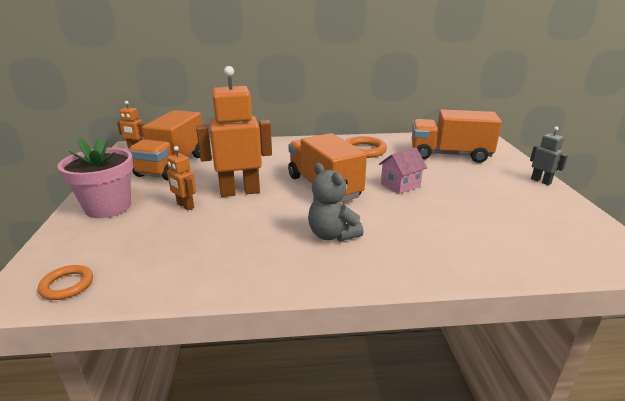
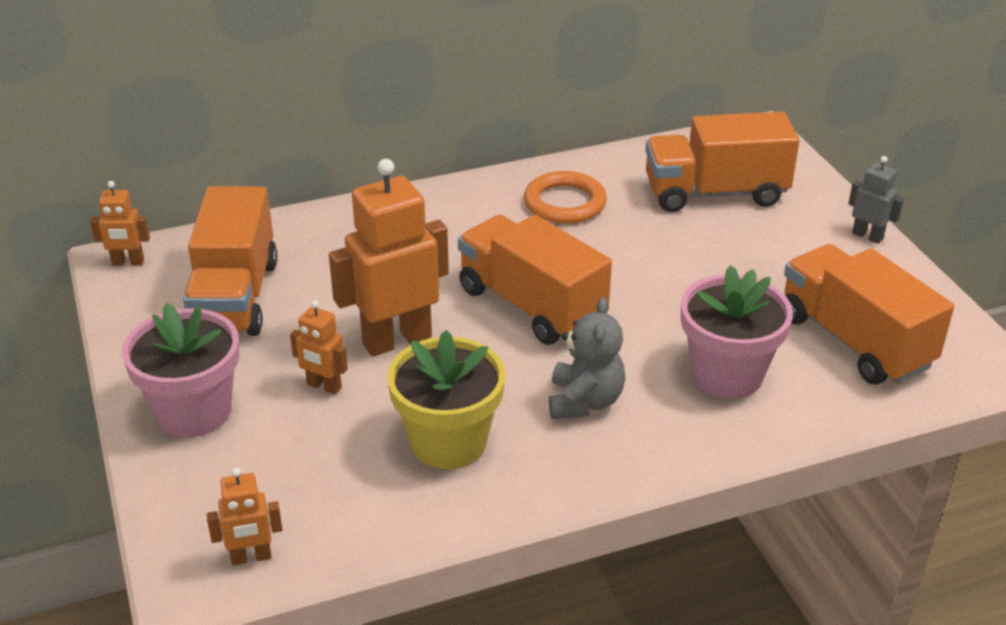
camera: 15 degrees left, 10 degrees up
(67, 285) = (251, 557): orange ring -> orange robot
(235, 243) = (448, 442): none -> yellow flower pot
(332, 235) = (584, 401): grey teddy bear -> grey teddy bear turned 120 degrees counterclockwise
(400, 185) = (653, 281): pink house -> none
(432, 234) = (727, 374): none -> pink flower pot
(526, 229) = (854, 341): none -> orange truck

